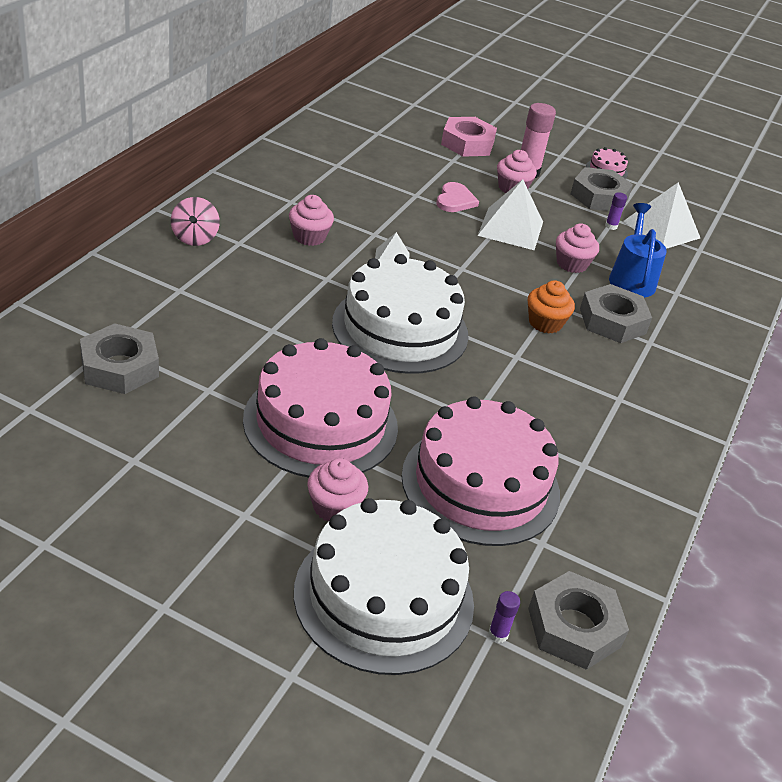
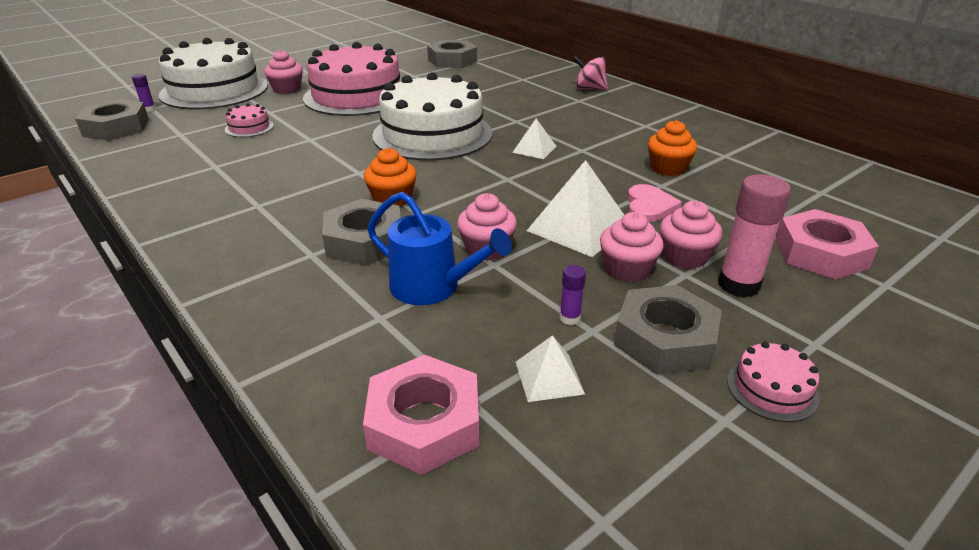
camera: 120 degrees right, 5 degrees down
(309, 237) = (582, 123): pink cupcake -> pink cupcake (627, 269)
(382, 191) = (668, 168): none -> orange cupcake
(455, 200) = (649, 206): pink heart -> pink heart turned 120 degrees counterclockwise
(480, 484) = (249, 127): pink cake -> pink cake, size x0.40
(661, 229) = (549, 377): white pyramid -> white pyramid, size x0.55
(726, 261) = (424, 423): none -> pink nut

